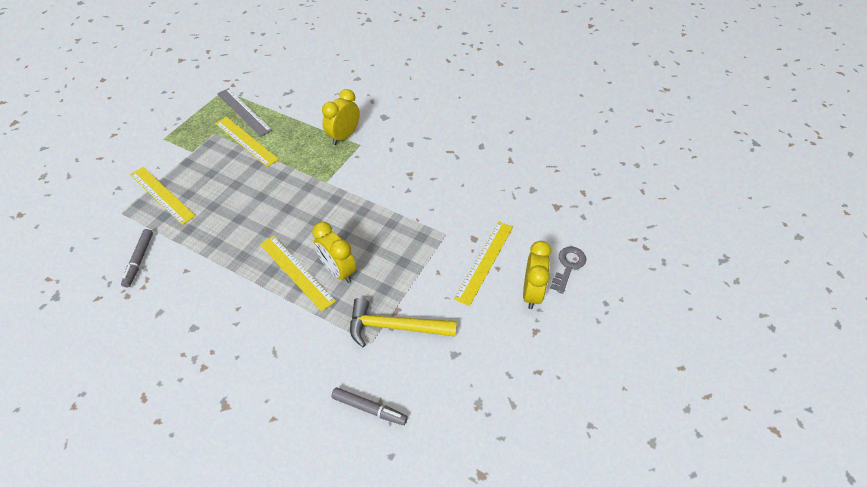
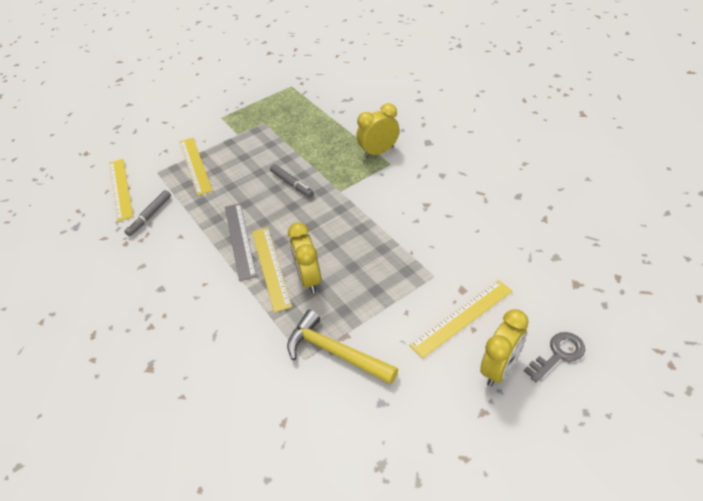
camera: 30 degrees right, 5 degrees down
(244, 111) = (299, 108): grey ruler -> grey ruler (240, 240)
(246, 141) = (287, 135): yellow ruler -> yellow ruler (120, 188)
(369, 408) = (270, 423): grey marker -> grey marker (292, 184)

